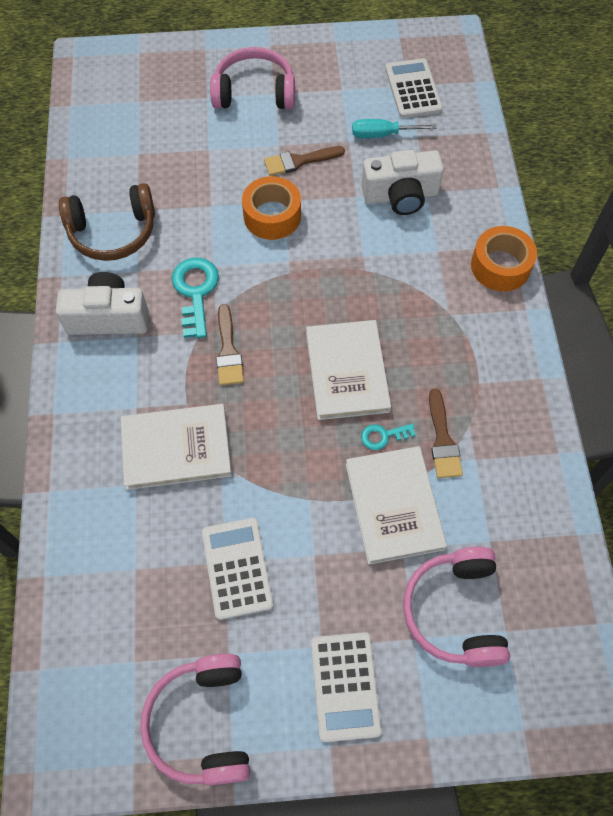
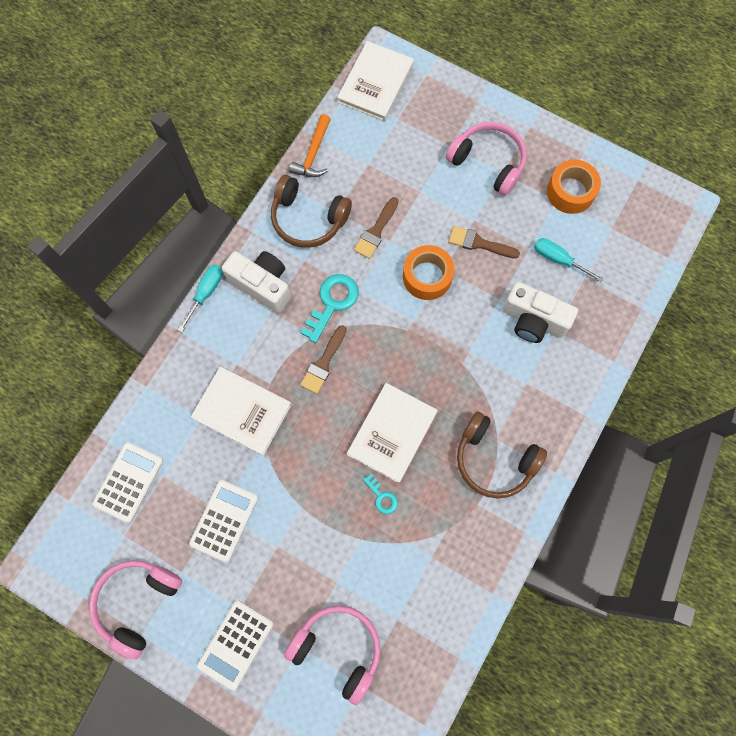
camera: 35 degrees right, 10 degrees up
(52, 361) = (206, 293): none -> turquoise screwdriver
(75, 174) = (313, 154): none -> orange hammer
(383, 436) = (382, 497): turquoise key -> turquoise key turned 150 degrees counterclockwise
(394, 506) = (352, 550): white book -> white book (375, 83)
(413, 89) = (612, 234): white calculator -> white calculator (128, 482)
(442, 440) = (419, 528): brown brush -> brown brush (376, 231)
(455, 611) = (338, 649): pink headphones -> pink headphones turned 90 degrees clockwise
(462, 334) = (494, 460): none -> brown headphones
(500, 266) = (564, 426): orange tape -> orange tape (570, 192)

